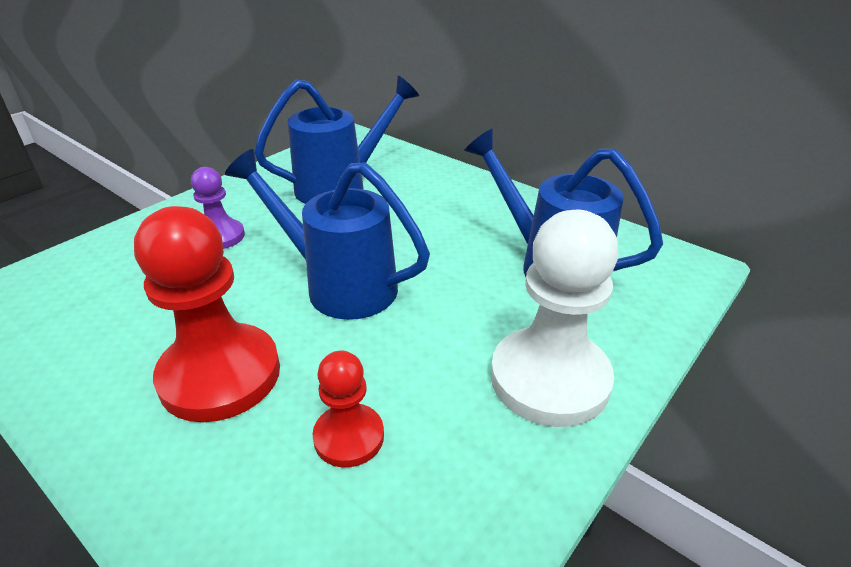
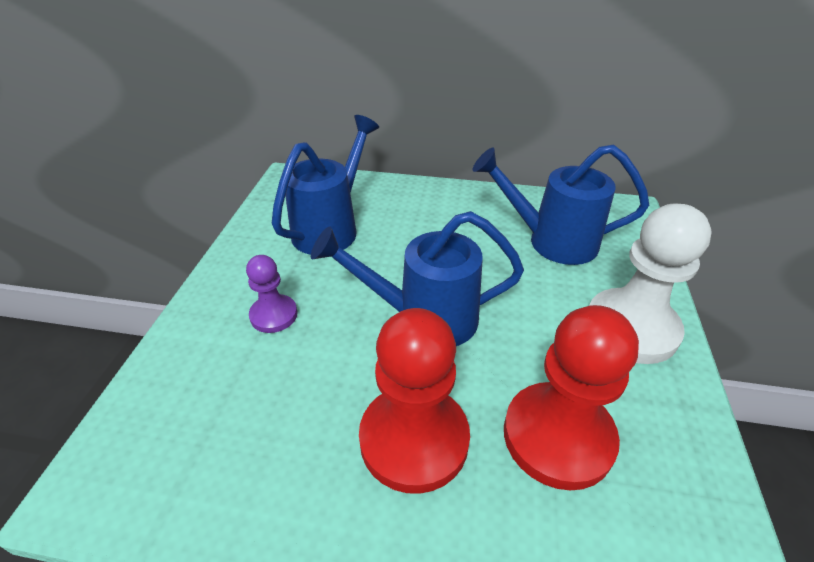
camera: 30 degrees left, 5 degrees up
(349, 437) = (558, 436): red pawn -> red pawn, size x1.87

